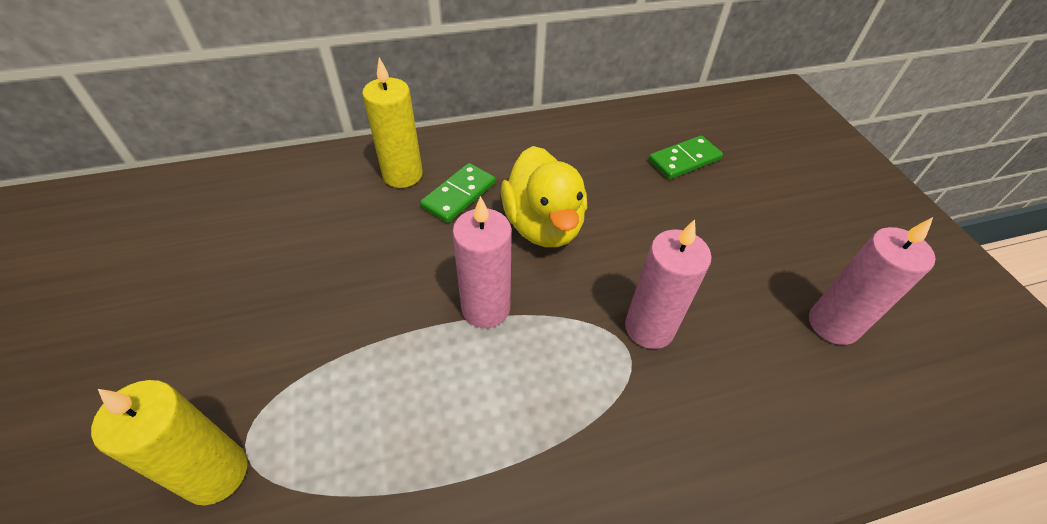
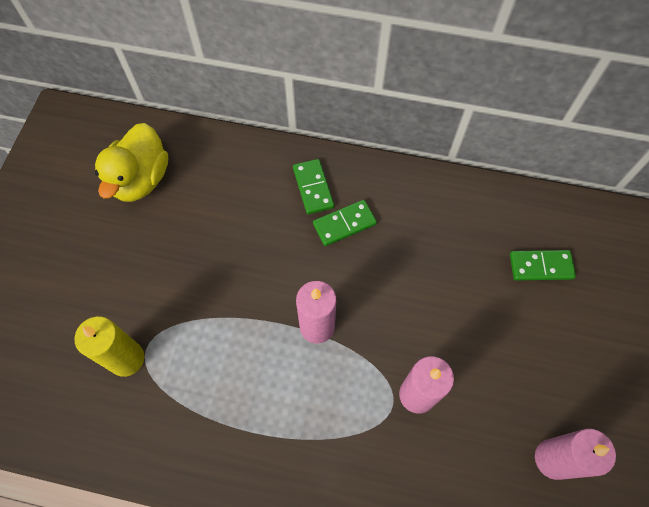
camera: 30 degrees right, 15 degrees up
(402, 175) = (313, 188): yellow candle -> green domino
(543, 225) = (391, 278): yellow duck -> yellow duck (141, 179)

